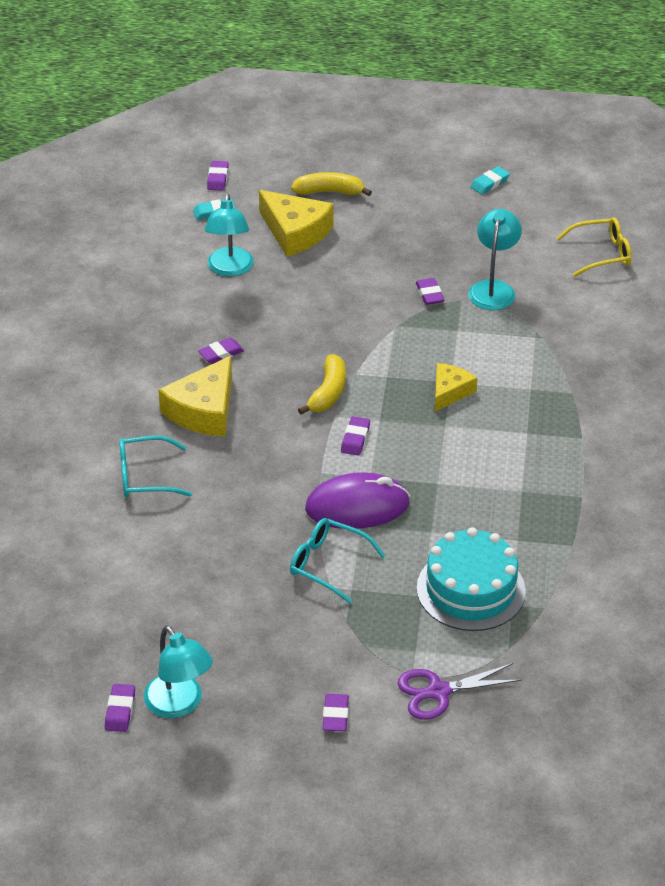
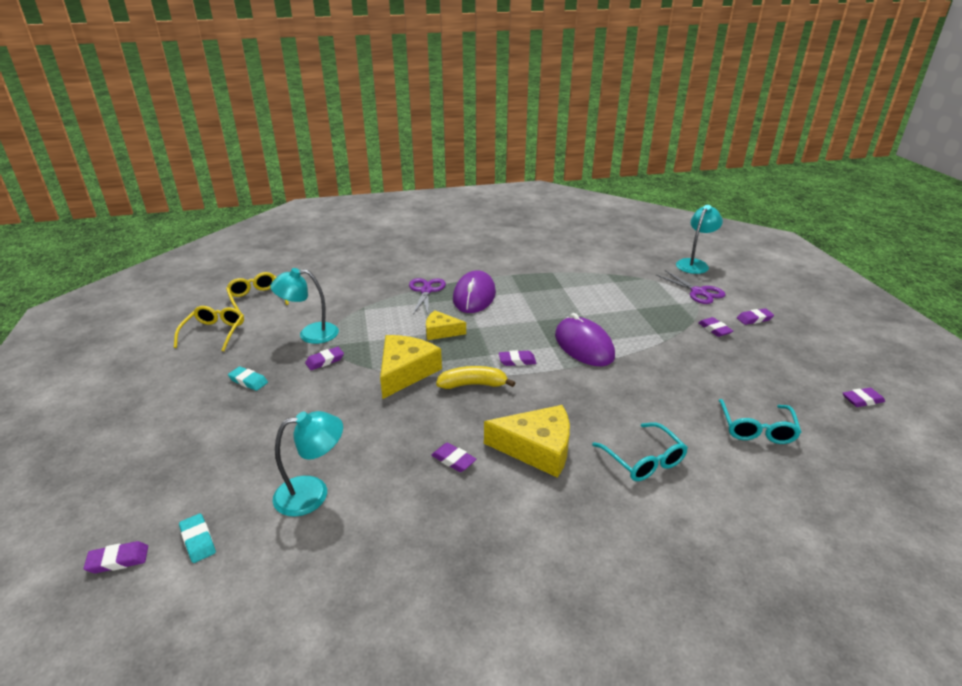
camera: 110 degrees left, 10 degrees down
(179, 705) = (823, 376): turquoise lamp -> turquoise lamp (694, 264)
(295, 232) = (238, 460): yellow cheese -> yellow cheese (405, 372)
(328, 564) = (646, 346): turquoise glasses -> turquoise glasses (756, 429)
(329, 192) = (160, 453): yellow banana -> none
(331, 654) = (714, 329): none -> purple eraser
(471, 589) = (615, 295): turquoise cake -> none
(489, 183) = (154, 359): turquoise eraser -> turquoise eraser (248, 381)
(529, 221) = (214, 332): none -> yellow glasses
(529, 441) = (474, 296): none -> purple mouse
(563, 399) = (426, 291): none -> purple scissors

